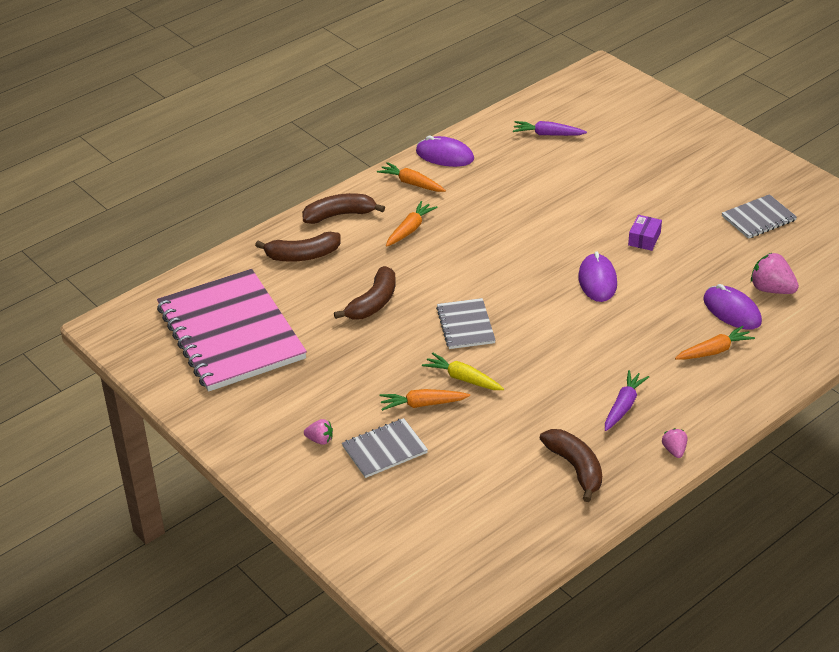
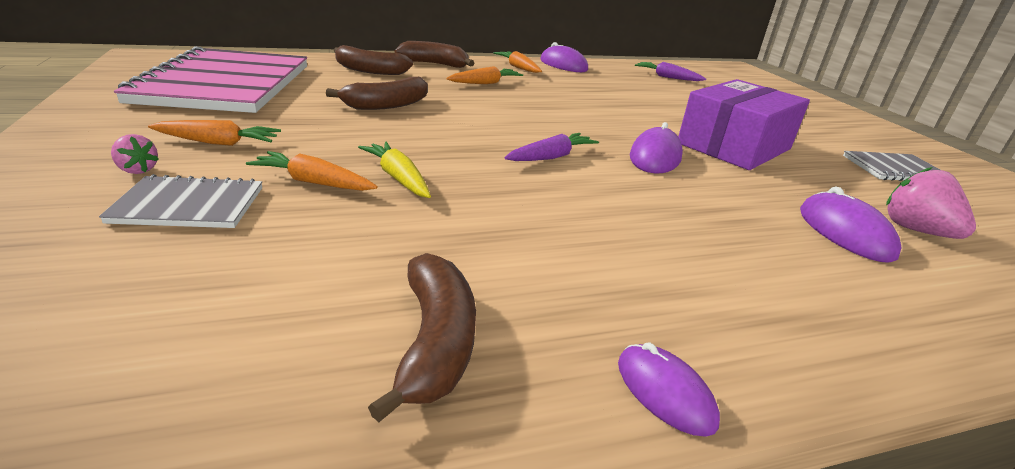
camera: 20 degrees right, 10 degrees down
(465, 325) = (460, 143): grey notebook -> none
(623, 406) = (604, 282): purple carrot -> purple carrot (551, 157)
(644, 239) = (734, 146): purple box -> purple box, size x2.48
(674, 450) = (664, 392): pink strawberry -> purple mouse
(714, 351) = (804, 266): orange carrot -> orange carrot (218, 143)

